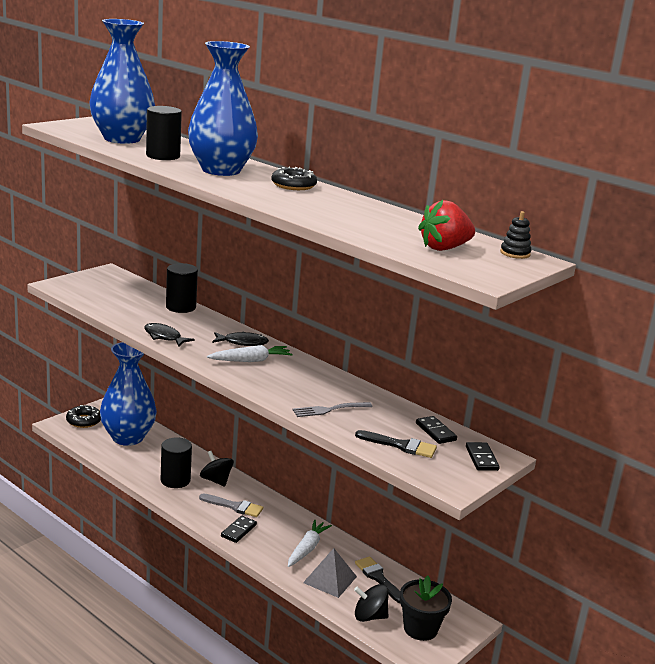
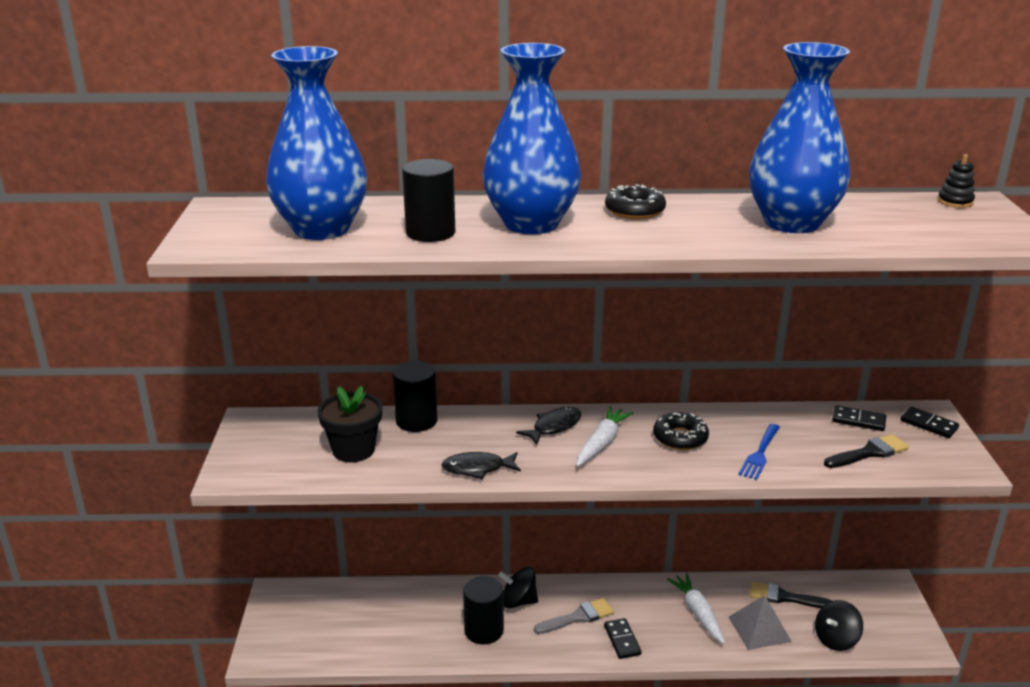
camera: 40 degrees left, 5 degrees up
(84, 421) = (279, 631): black donut -> black donut (680, 438)
(128, 437) = (359, 616): blue vase -> blue vase (792, 223)
(329, 410) = (760, 454): grey fork -> blue fork
(420, 628) = (878, 620): black flower pot -> black flower pot (353, 450)
(444, 248) = (917, 223): red strawberry -> none

